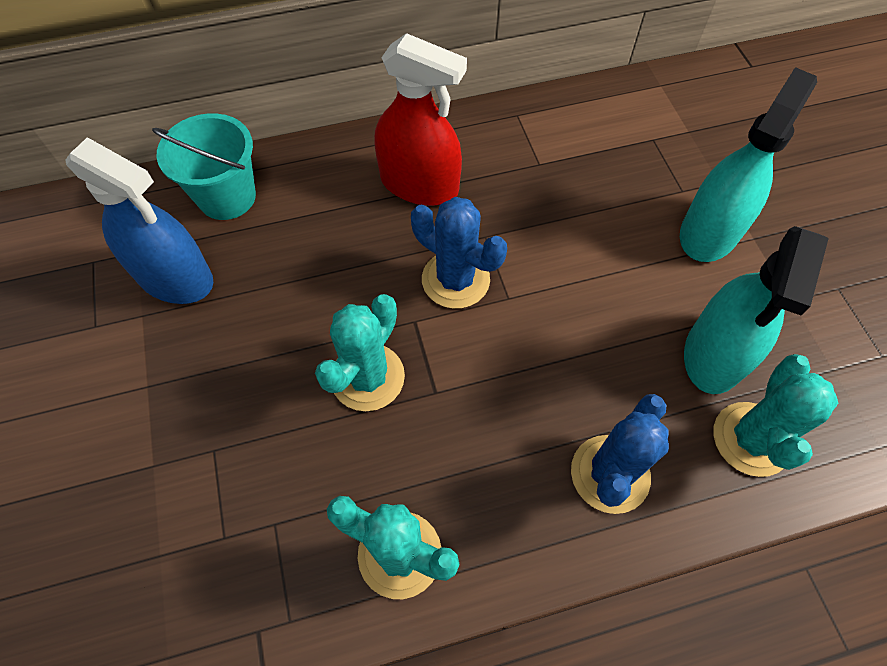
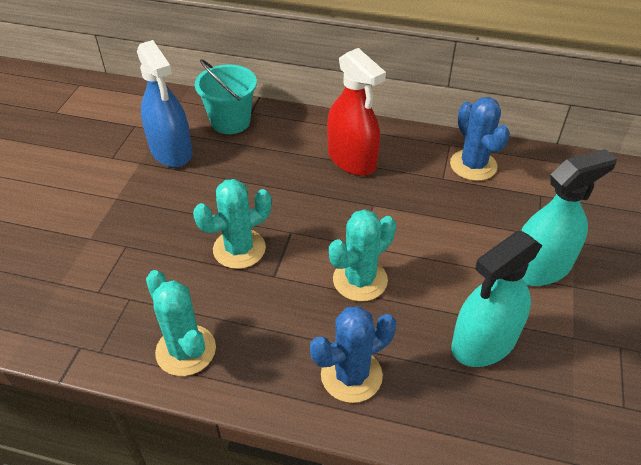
camera: 30 degrees right, 15 degrees down
(455, 280) = (334, 220): blue cactus -> blue cactus (473, 165)
(751, 439) = (471, 406): turquoise cactus -> turquoise cactus (360, 280)

